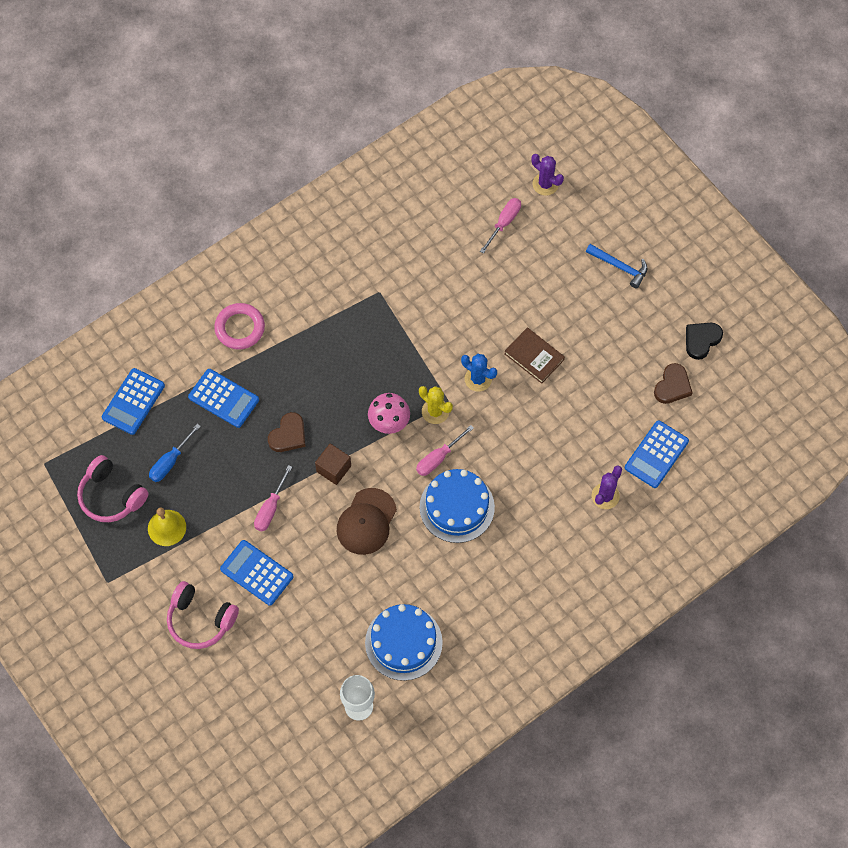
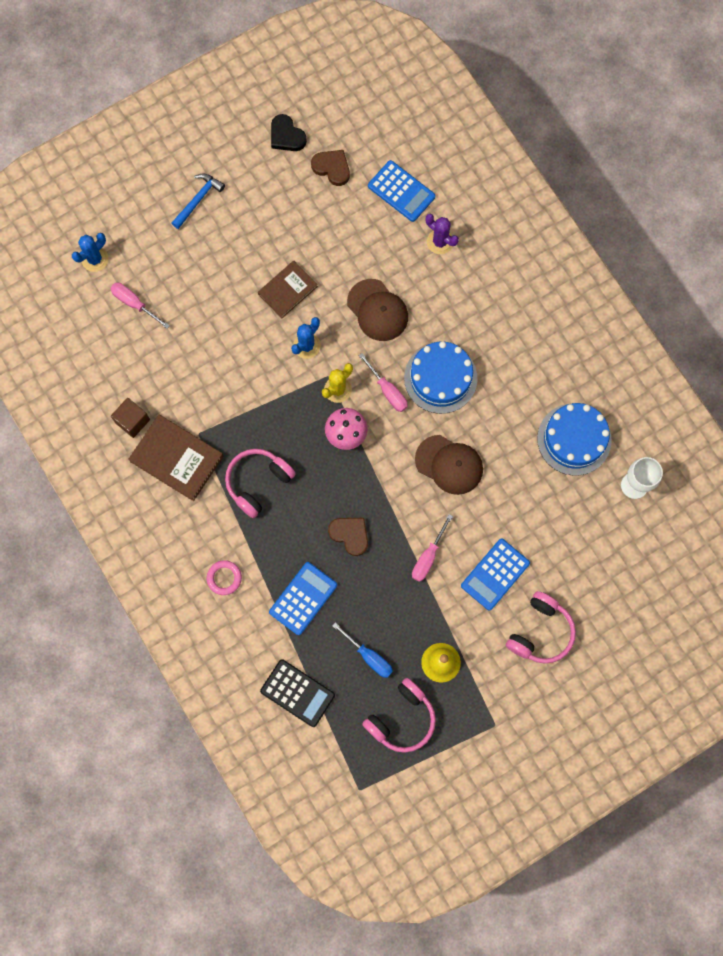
camera: 85 degrees left, 10 degrees up
(133, 401) = (297, 693): blue calculator -> black calculator
(240, 328) = (224, 578): pink ring -> pink ring, size x0.67
(270, 508) = (428, 557): pink screwdriver -> pink screwdriver turned 90 degrees clockwise
(333, 469) = (390, 492): brown cube -> brown cube (132, 421)
(334, 348) = (258, 482): none -> pink headphones
(353, 276) = (177, 458): none -> brown book
(523, 442) = (377, 310): none -> brown cap
(545, 184) = (95, 259): purple cactus -> blue cactus

